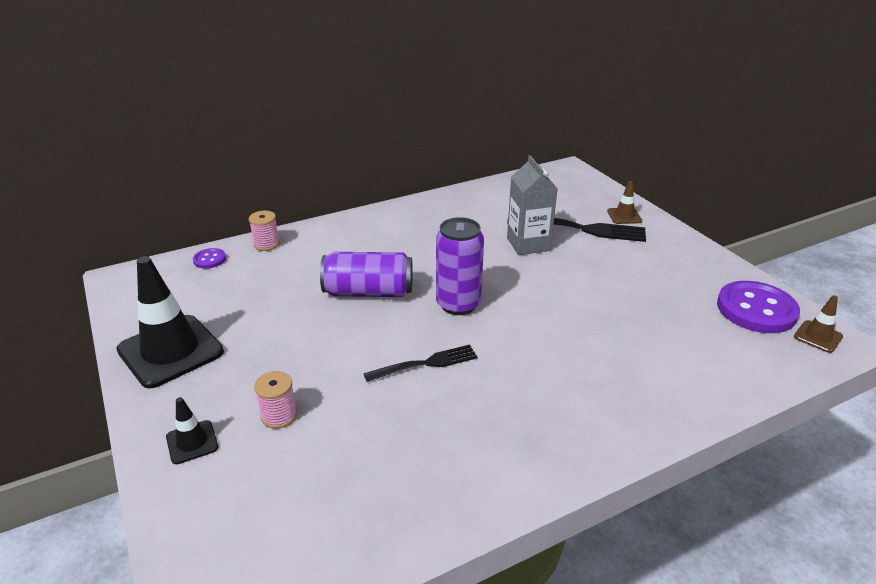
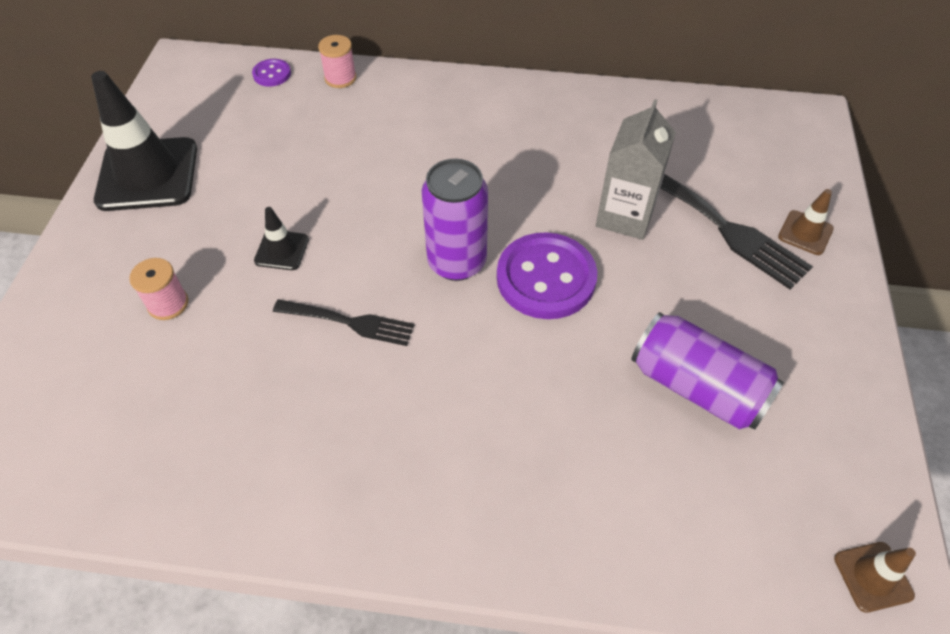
camera: 35 degrees right, 20 degrees up
(192, 442) = (80, 290): black traffic cone -> black traffic cone (282, 250)
(368, 292) = (380, 195): purple can -> purple can (697, 387)
(756, 309) = (829, 481): purple button -> purple button (546, 278)

